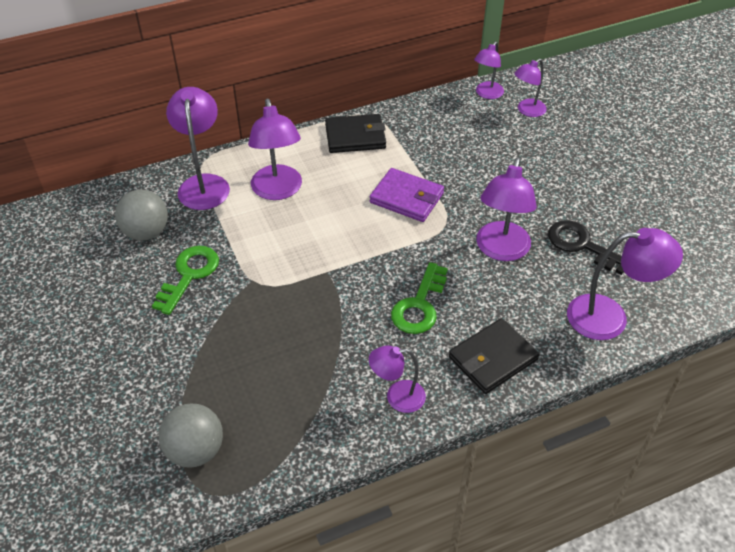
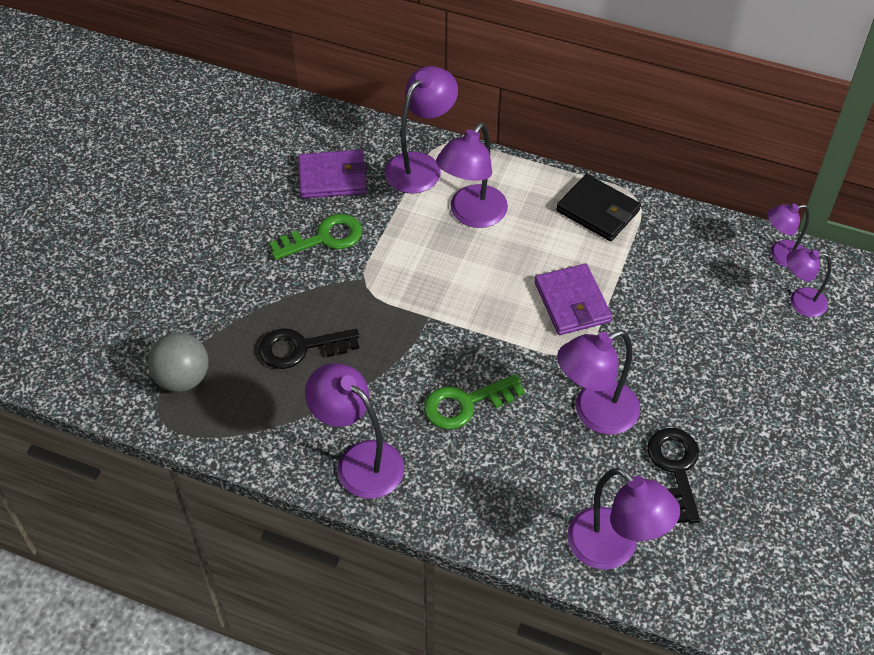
camera: 45 degrees right, 5 degrees up
(146, 232) = (332, 177): grey ball -> purple wallet
(263, 358) = (300, 348): none -> black key
(397, 397) = (359, 461): purple lamp -> purple lamp, size x1.64
(493, 358) = (469, 495): black wallet -> none

